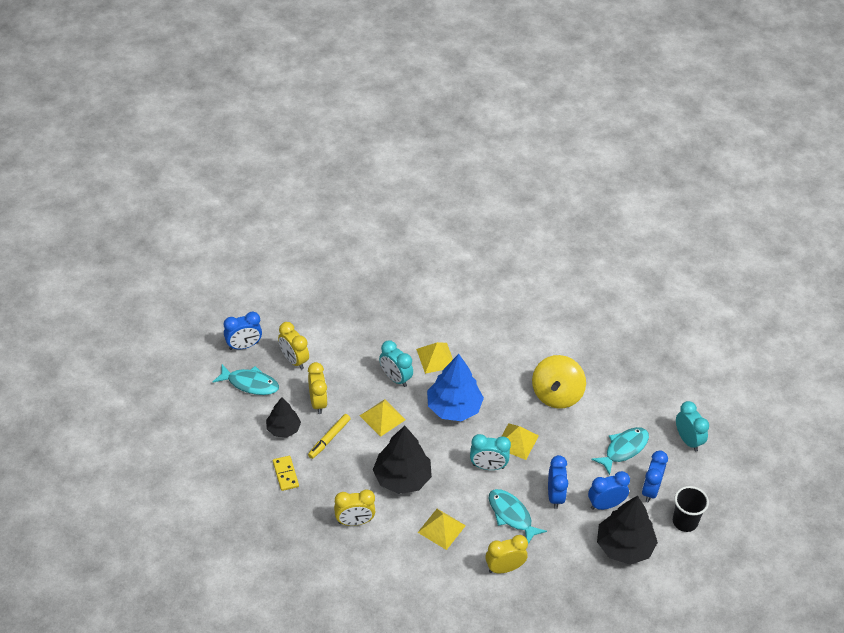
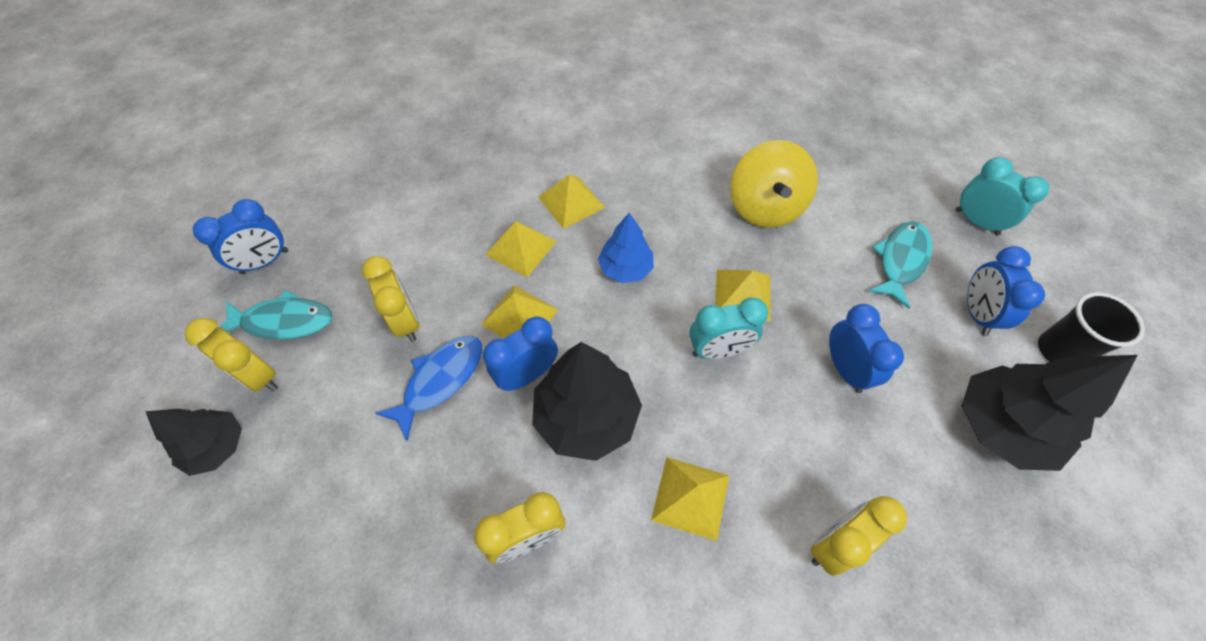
camera: 15 degrees left, 10 degrees up
(283, 429) = (355, 387): black tree -> black tree (217, 447)
(285, 474) = (374, 476): yellow domino -> none
(294, 360) = (352, 263): yellow clock -> yellow clock (259, 376)
(329, 438) = (440, 381): yellow marker -> blue fish
(395, 378) = (521, 248): turquoise clock -> yellow pyramid
(453, 407) = (625, 268): blue tree -> blue tree, size x0.61
(511, 515) = (796, 429): turquoise fish -> none
(605, 505) = (928, 360): blue clock -> blue clock (527, 375)

